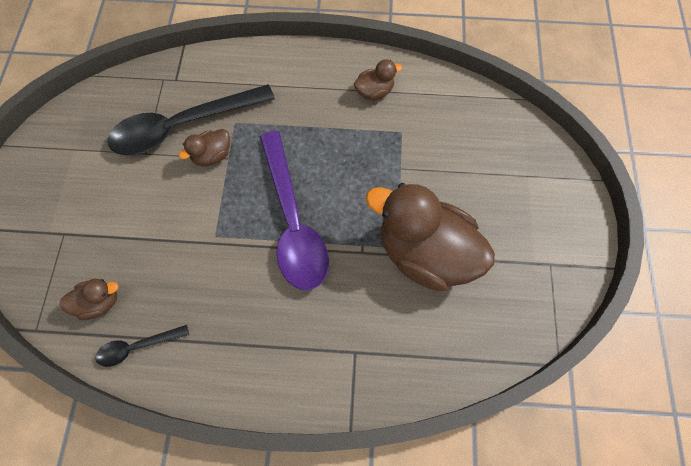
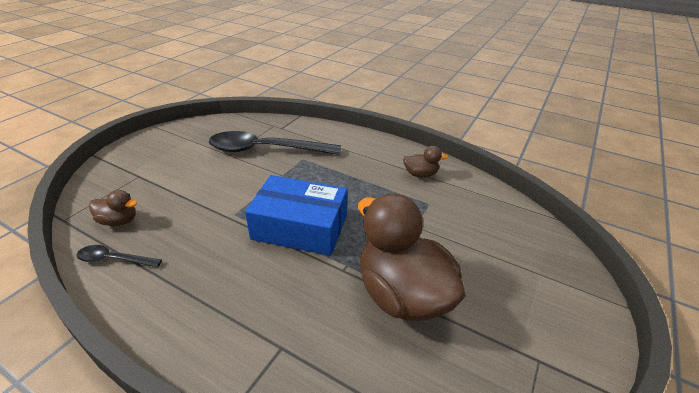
camera: 25 degrees right, 30 degrees down
(212, 156) = (272, 170): brown duck -> none
(293, 221) = (300, 227): purple spoon -> blue box

